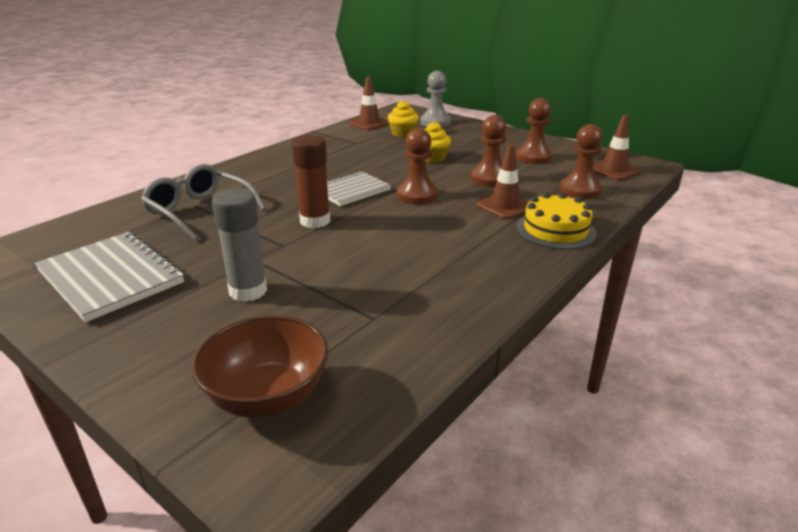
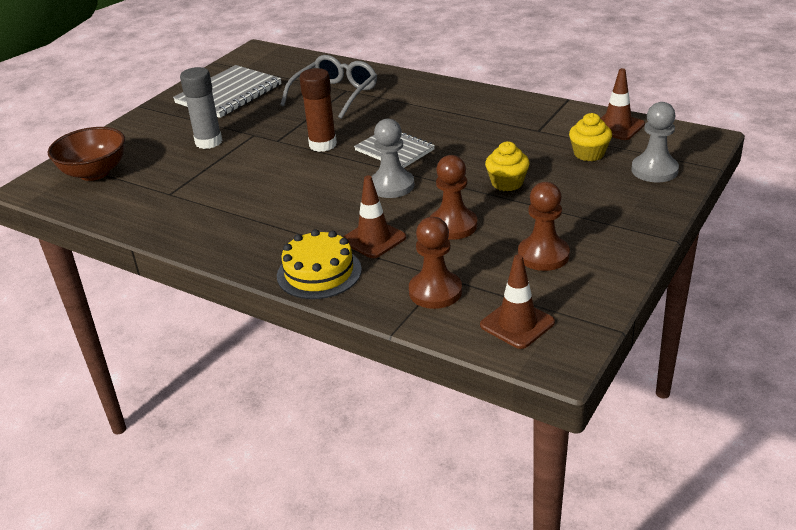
camera: 85 degrees right, 5 degrees up
(417, 195) = (392, 186): brown pawn -> grey pawn

